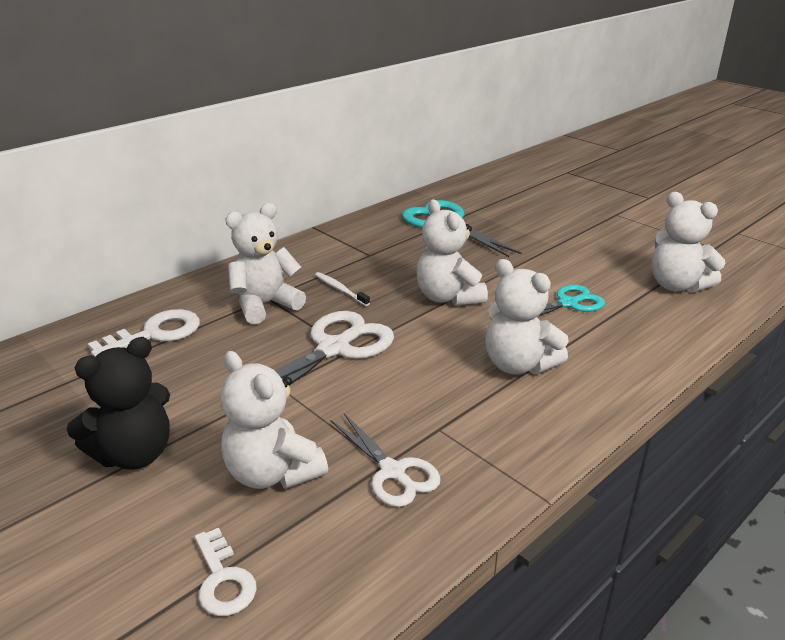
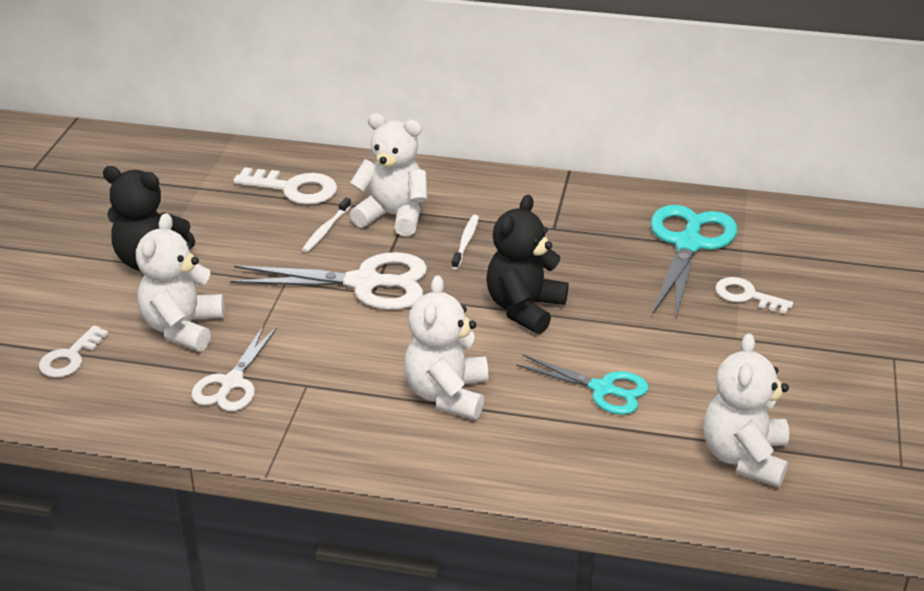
camera: 55 degrees right, 5 degrees up
(237, 340) = (325, 230): none -> white toothbrush
(448, 297) = (524, 308): white teddy bear -> black teddy bear
(518, 227) = (746, 296): none -> white key

